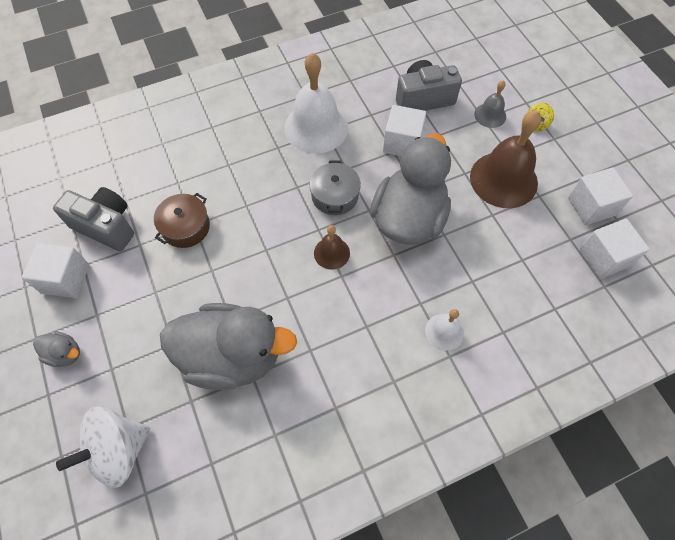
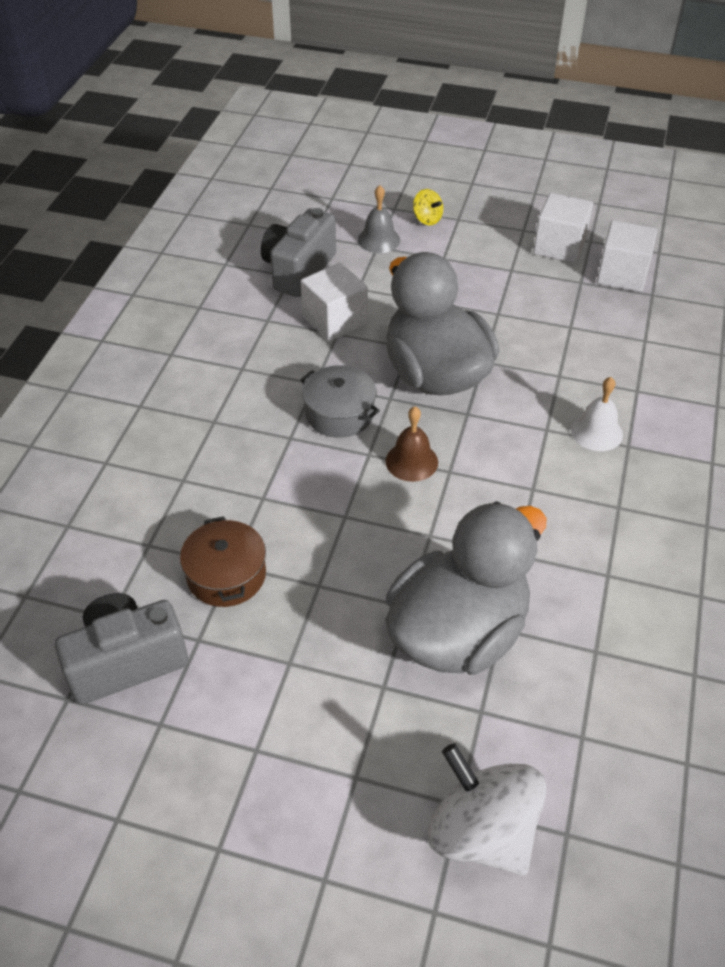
camera: 50 degrees left, 15 degrees down
(65, 279) = (159, 757): white cube -> none
(65, 354) = (280, 822): grey duck -> none
(118, 450) = (482, 832): white spinning top -> white spinning top turned 135 degrees clockwise
(316, 127) = (228, 373): white bell -> none
(503, 179) = (465, 280): brown bell -> none

